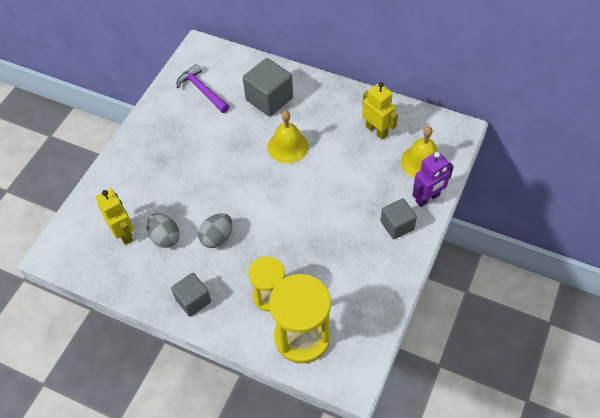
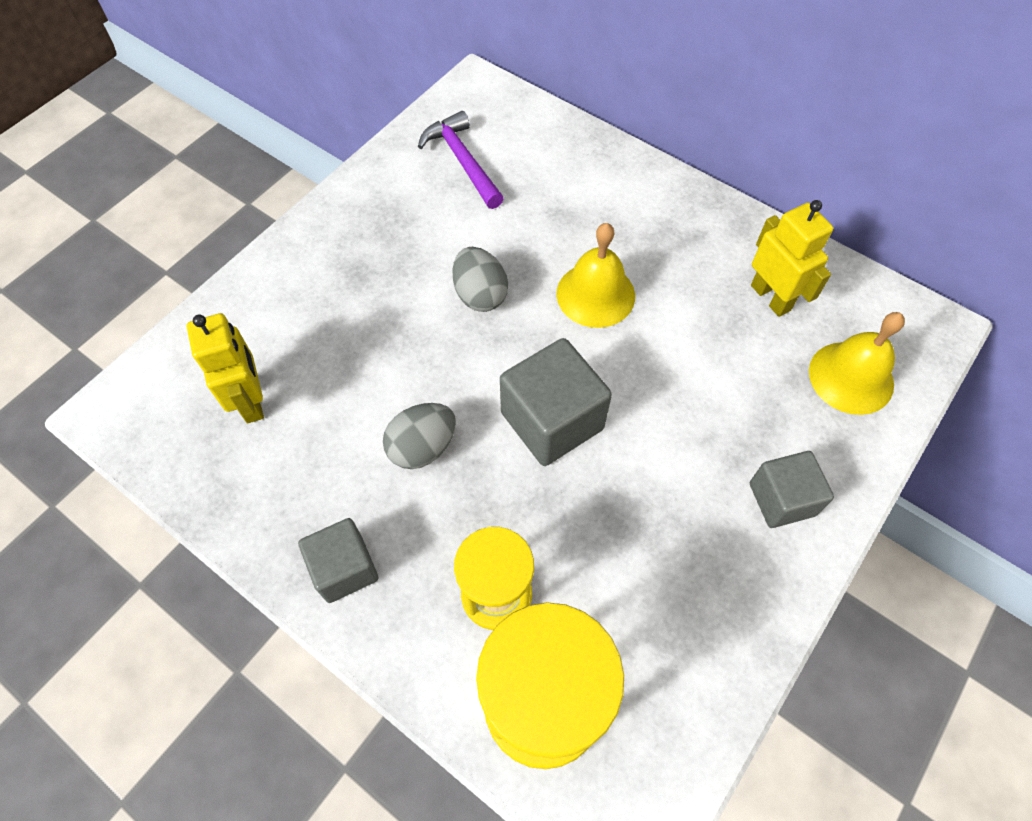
camera: 10 degrees right, 5 degrees up
(165, 237) = (325, 425): grey egg -> grey egg (480, 295)
(269, 99) = (579, 199): grey cube -> grey cube (552, 421)
(427, 198) = (852, 455): purple robot -> none

